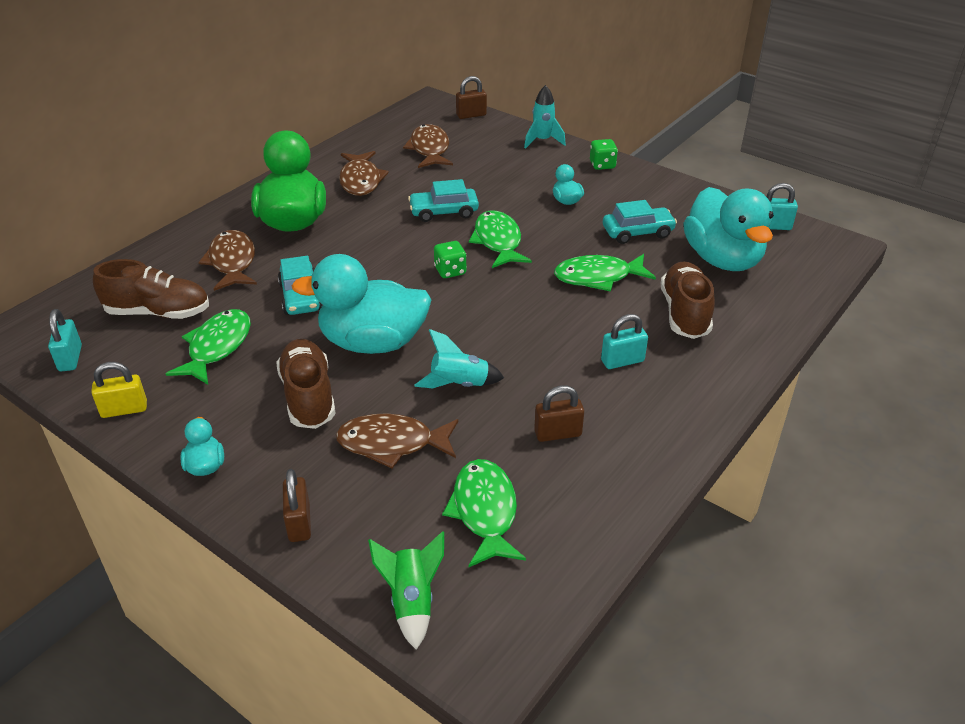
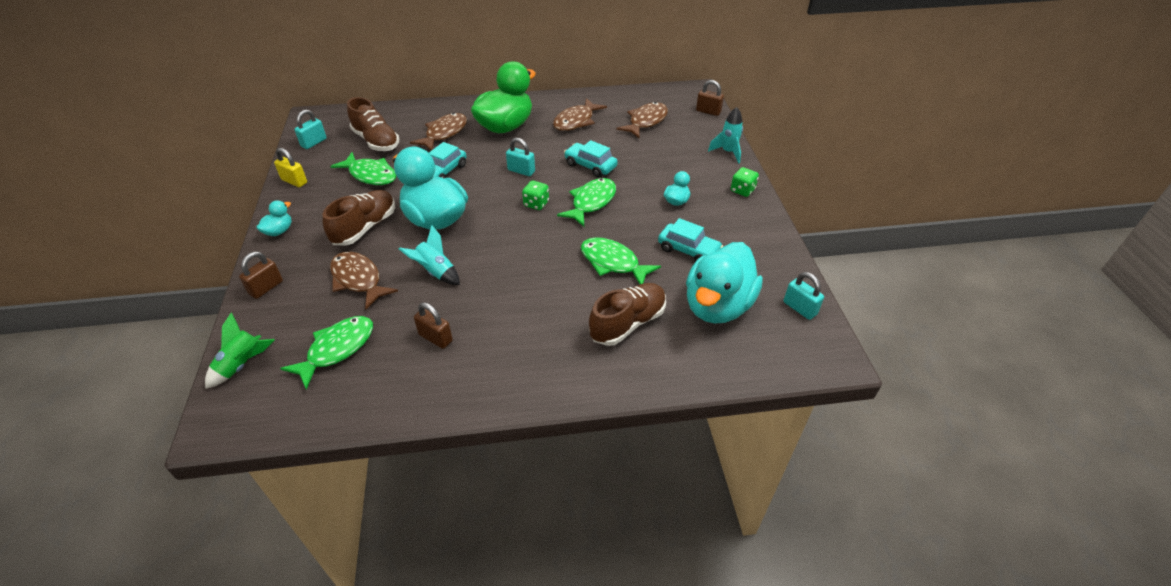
camera: 45 degrees right, 5 degrees up
(217, 347) = (370, 175): green fish -> green fish turned 60 degrees clockwise
(622, 361) = (539, 324): turquoise padlock -> turquoise padlock (521, 171)

